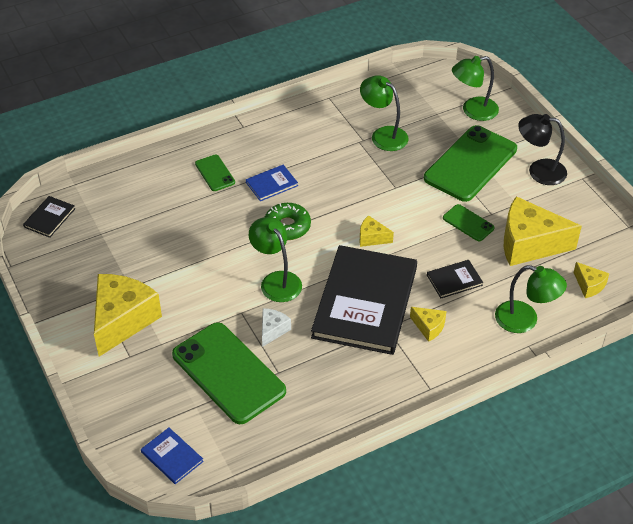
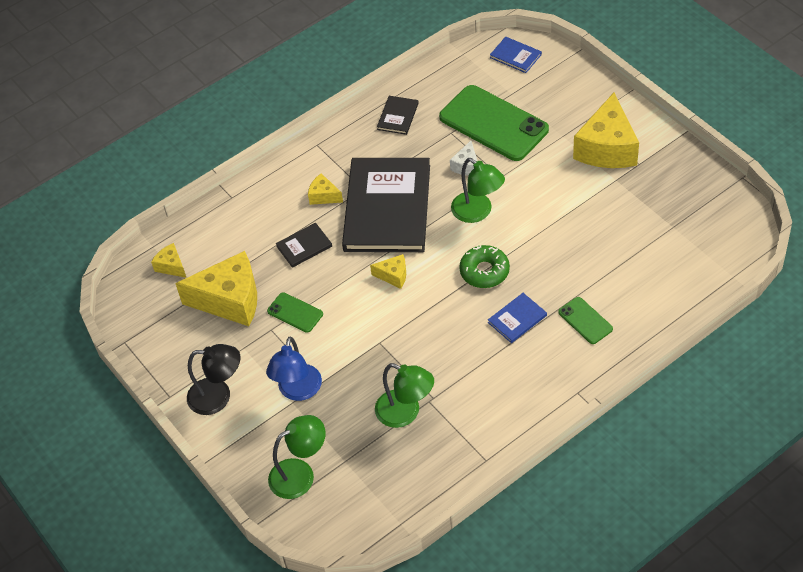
camera: 175 degrees right, 5 degrees up
(49, 218) = (735, 233): black book -> black book (398, 116)
(470, 164) = (298, 391): green phone -> blue lamp
(525, 320) = (234, 219): green lamp -> none

